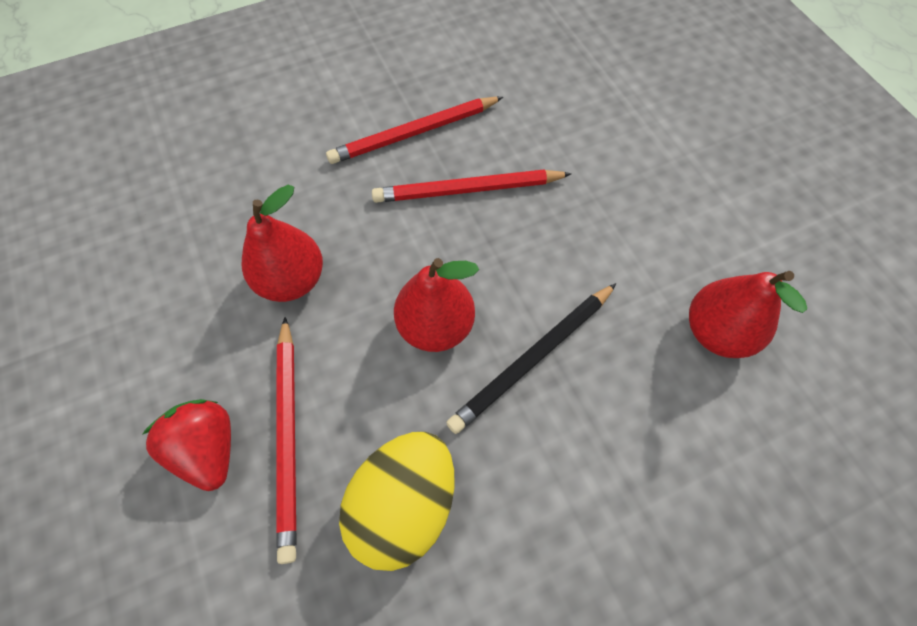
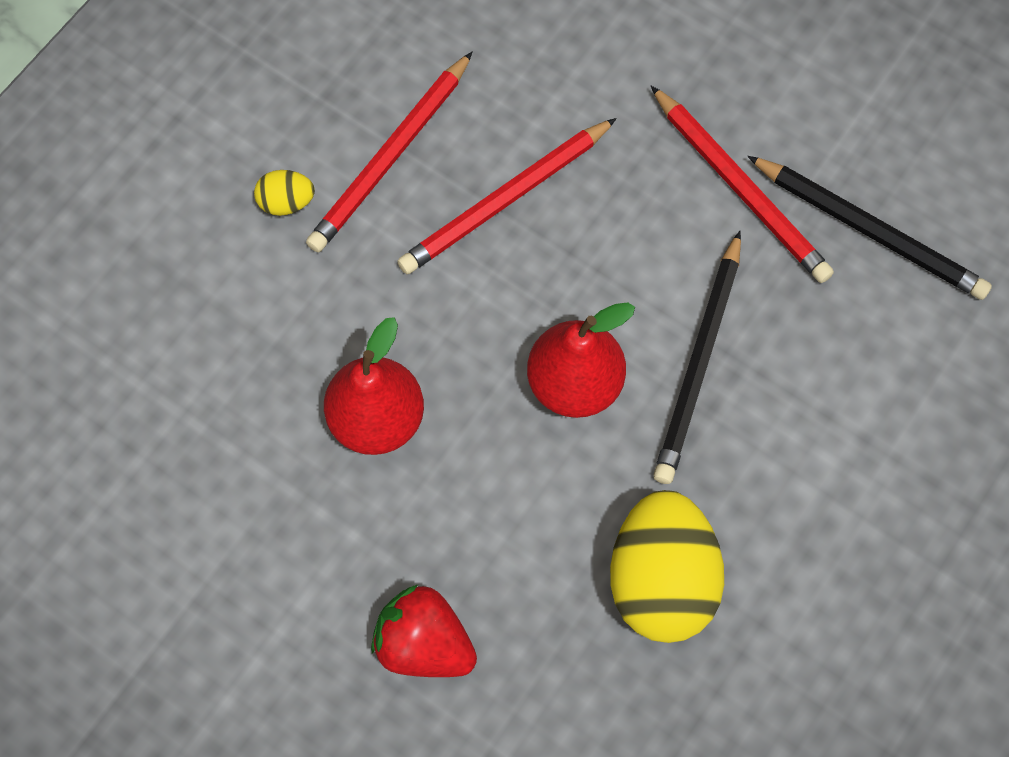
camera: 30 degrees left, 5 degrees up
(289, 436) = (499, 583): red pencil -> red pencil (740, 188)
(334, 129) = (286, 202): none -> yellow egg
(716, 332) = (869, 230): red pear -> black pencil

